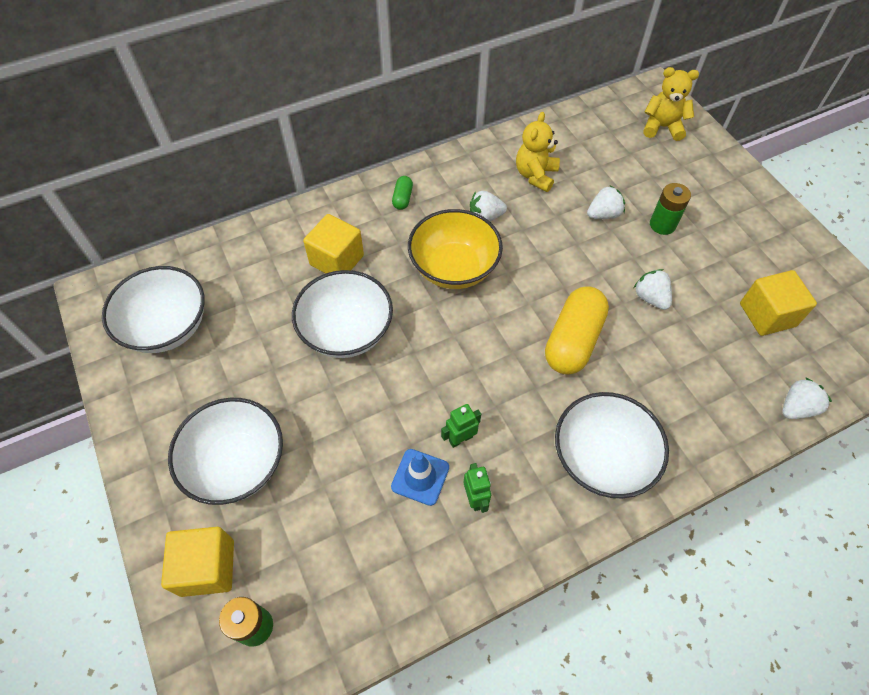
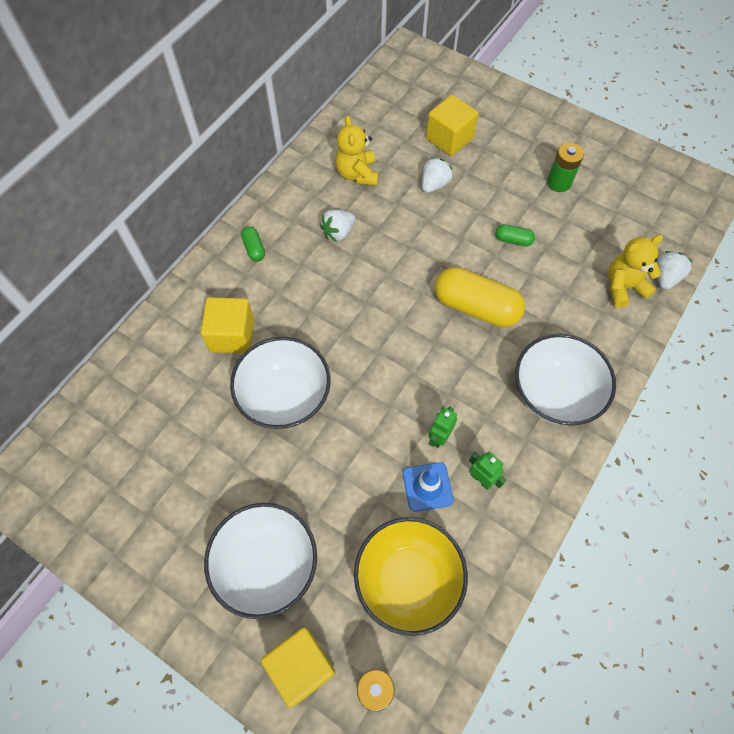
camera: 30 degrees left, 5 degrees up
(167, 327) = (113, 479): white bowl -> none
(454, 268) = (340, 292): yellow bowl -> yellow bowl (408, 580)
(573, 340) = (476, 307): yellow capsule -> yellow capsule turned 60 degrees counterclockwise
(650, 298) = (513, 240): white strawberry -> green capsule
(662, 127) = (435, 83): yellow teddy bear -> yellow teddy bear (623, 287)
(662, 225) = (485, 172): green battery -> green battery (559, 183)
(767, 315) = (605, 212): yellow cube -> yellow cube (449, 139)

